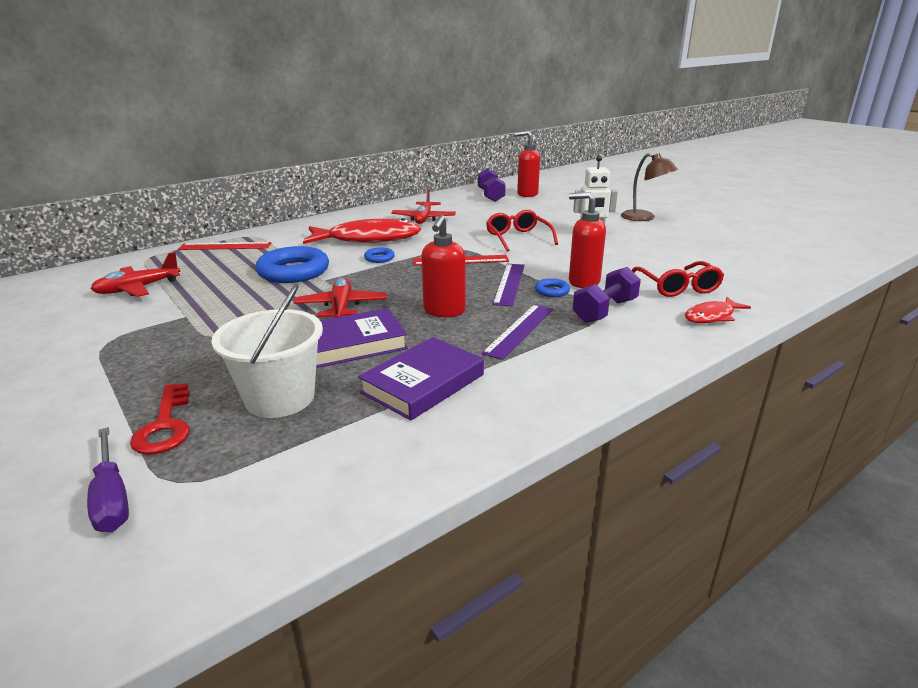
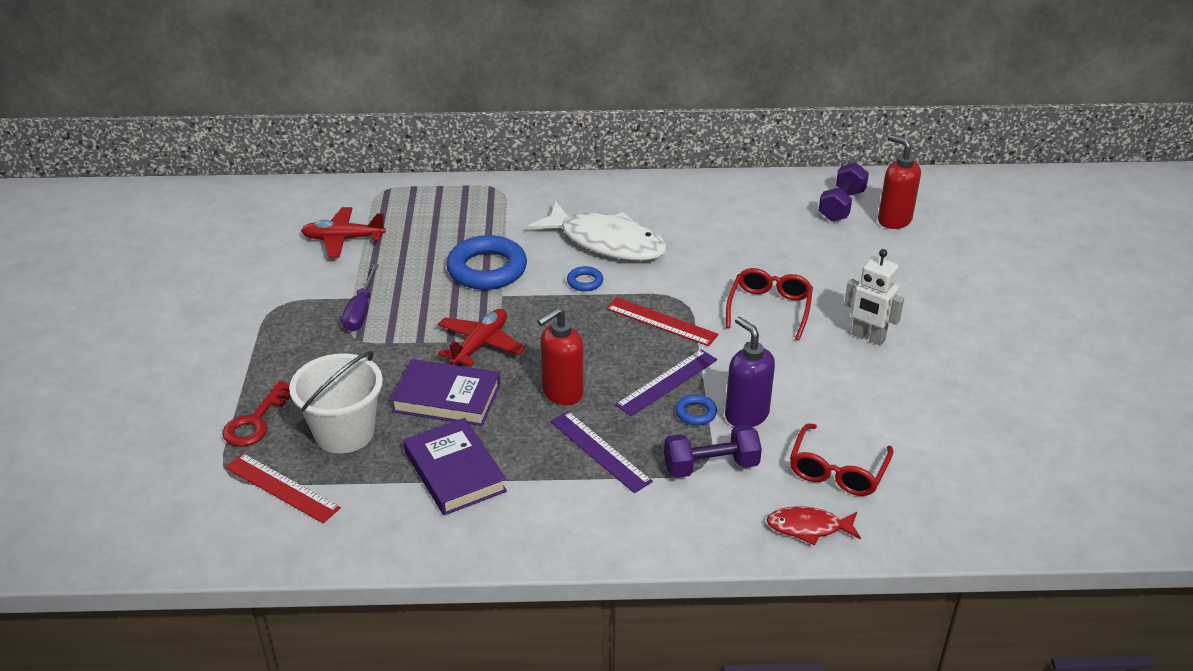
camera: 35 degrees right, 10 degrees up
(112, 497) = (189, 468): purple screwdriver -> purple screwdriver (361, 311)
(225, 246) = (461, 198): red ruler -> red ruler (281, 488)
(368, 239) = (606, 242): red fish -> white fish
(423, 383) = (455, 471): purple book -> purple book turned 75 degrees clockwise
(424, 219) = (704, 226): red plane -> none
(520, 330) = (599, 451): purple ruler -> purple ruler turned 75 degrees clockwise
(583, 282) = (746, 415): red soap dispenser -> purple soap dispenser
(644, 218) = (983, 335): brown lamp -> none

